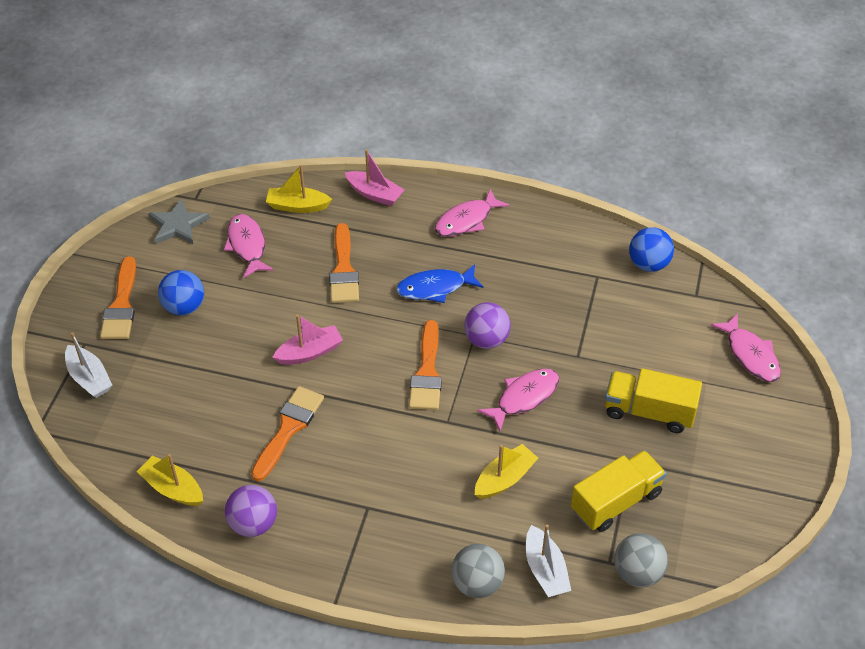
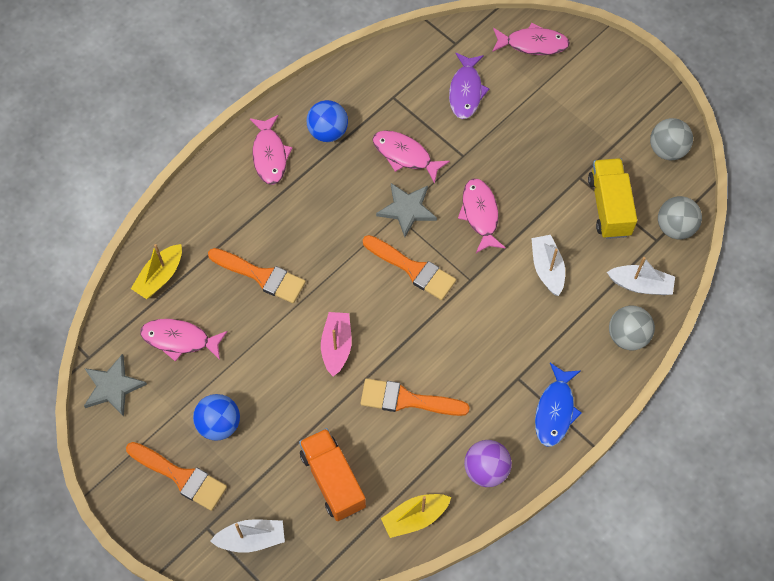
camera: 60 degrees left, 15 degrees up
(176, 410) = (333, 480): none -> orange truck
(288, 428) = (407, 400): orange brush -> orange brush turned 45 degrees counterclockwise
(374, 194) = (189, 208): pink boat -> none
(435, 288) = (328, 217): blue fish -> blue fish (555, 410)
(486, 340) = (407, 209): purple ball -> grey star
(504, 479) = (547, 268): yellow boat -> white boat
(542, 313) = (405, 155): none -> pink fish
(648, 264) = (404, 55): blue ball -> blue ball (328, 132)
(649, 412) = (544, 139): yellow truck -> none
(650, 327) = (466, 91): none -> purple fish
(726, 525) = (667, 150): none -> grey ball

